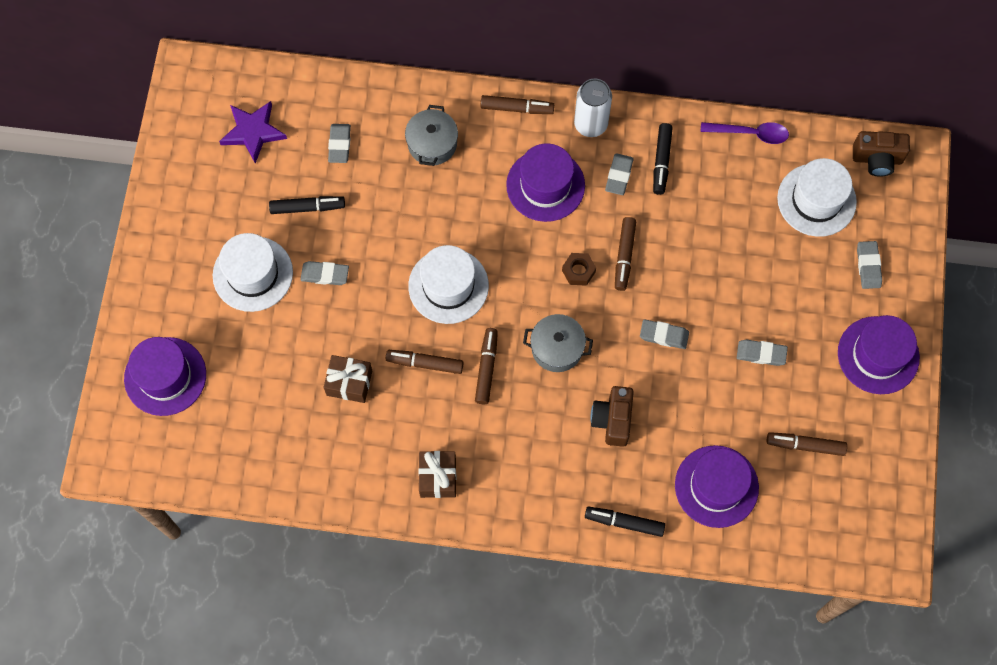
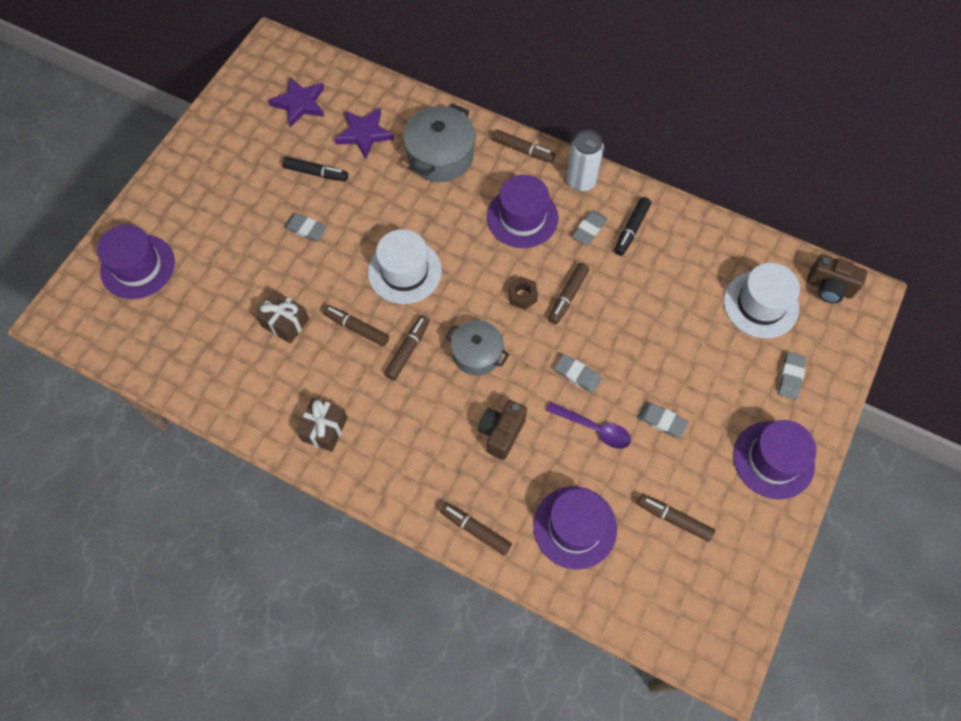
camera: 20 degrees right, 5 degrees down
(253, 274) = (247, 210): white hat -> none
(339, 145) = (364, 134): grey eraser -> purple star
(432, 144) = (440, 156): grey pot -> grey pot, size x1.50
(624, 522) = (475, 529): black marker -> brown marker
(750, 133) = (719, 231): purple spoon -> purple spoon (594, 428)

